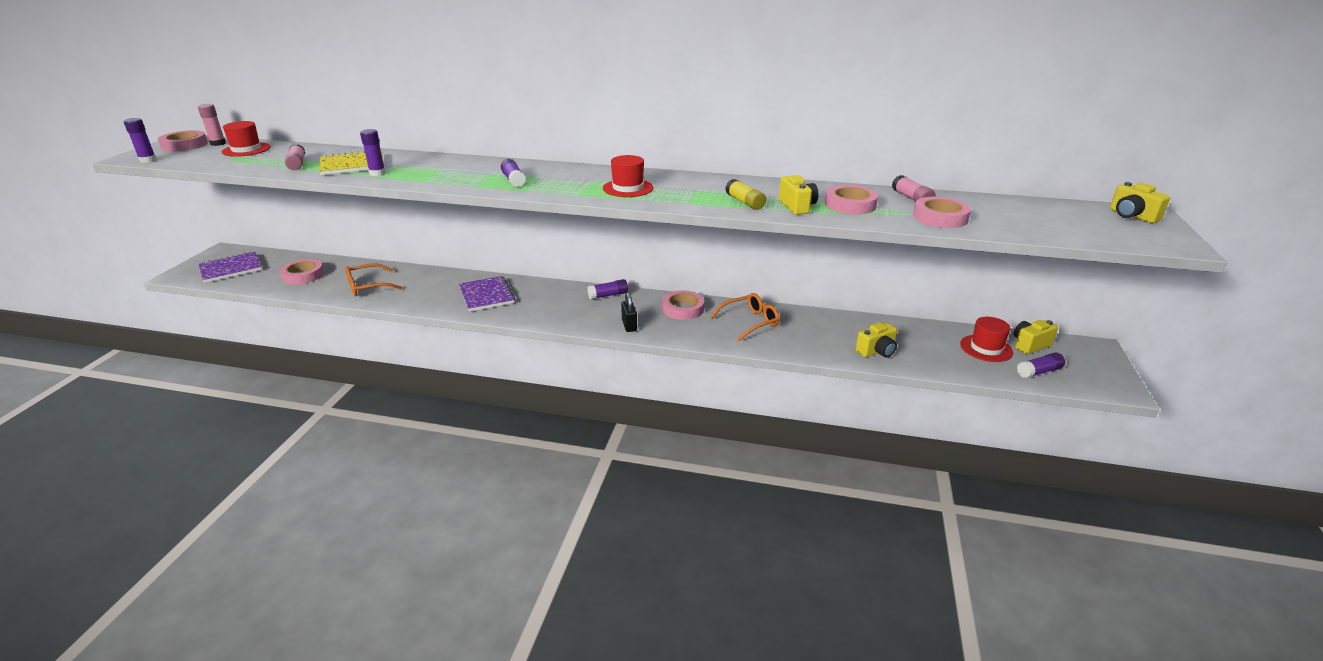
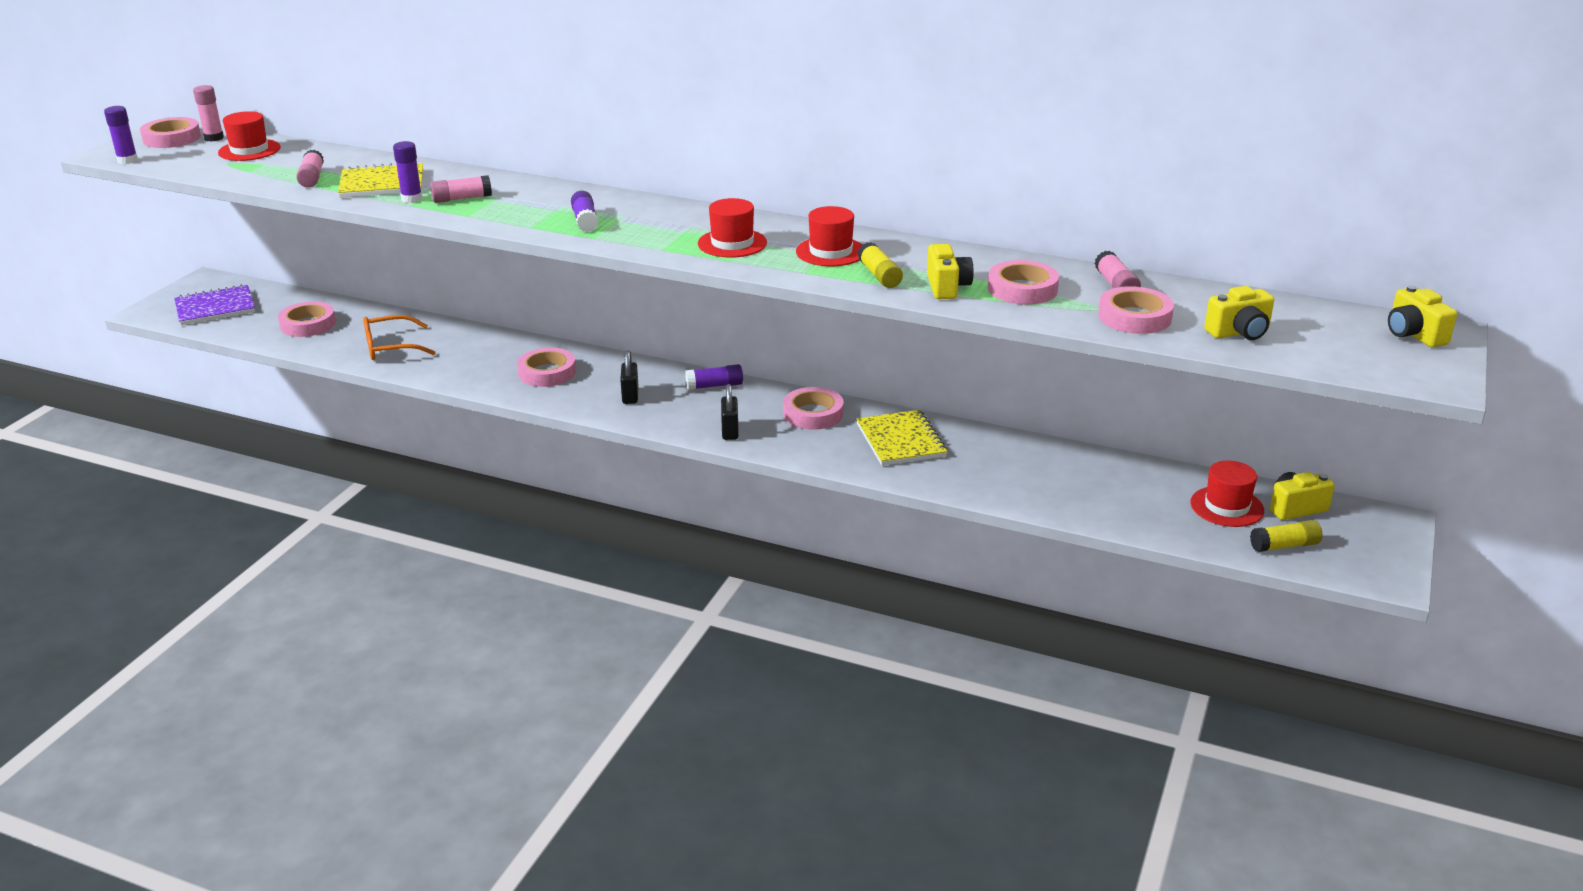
camera: 10 degrees right, 0 degrees up
(416, 171) = (462, 199): none -> pink glue stick
(486, 295) = (547, 372): purple notebook -> pink tape
(550, 307) = (630, 396): none -> black padlock
(701, 189) = (831, 252): none -> red hat
(750, 322) = (901, 440): orange glasses -> yellow notebook
(877, 351) = (1063, 497): yellow camera -> yellow camera (1239, 332)
(1039, 372) = (1284, 546): purple glue stick -> yellow glue stick

